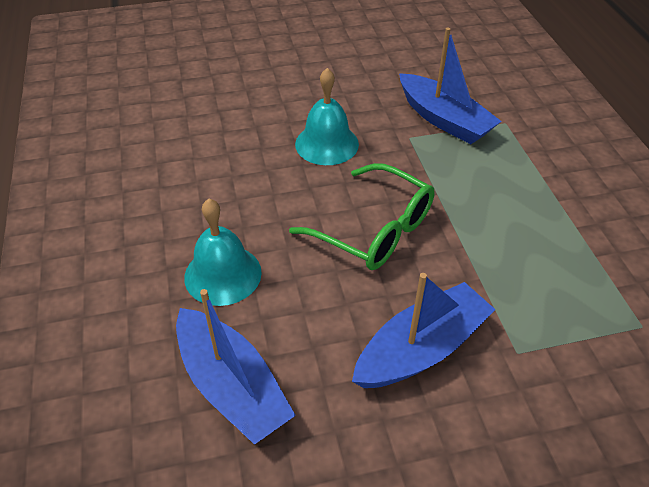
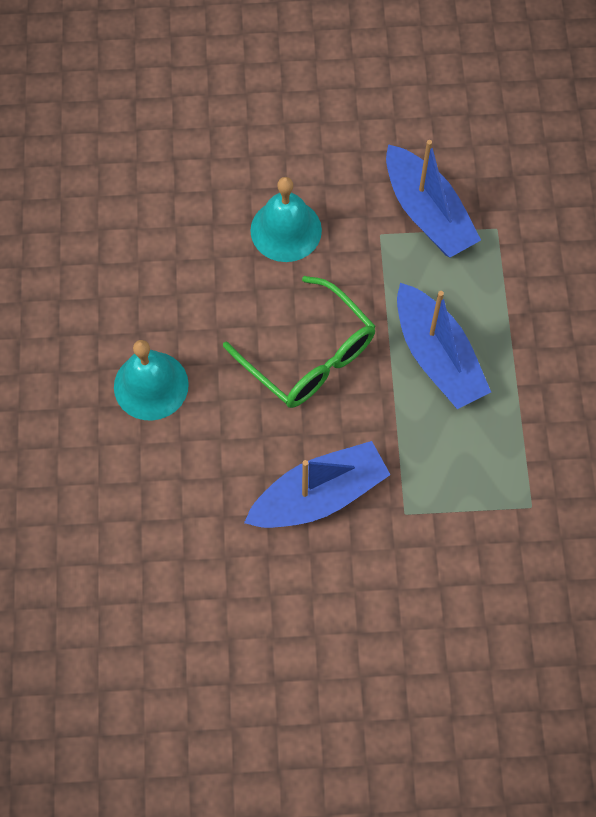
camera: 10 degrees right, 20 degrees up
(232, 386) = (145, 503): blue boat -> blue boat (437, 356)

